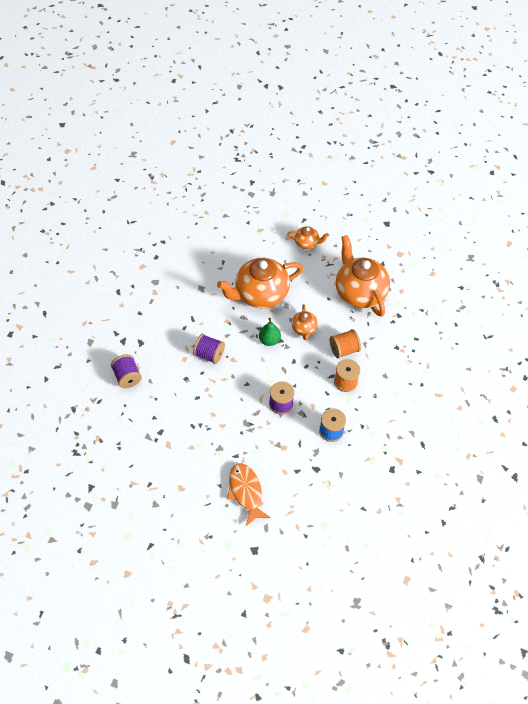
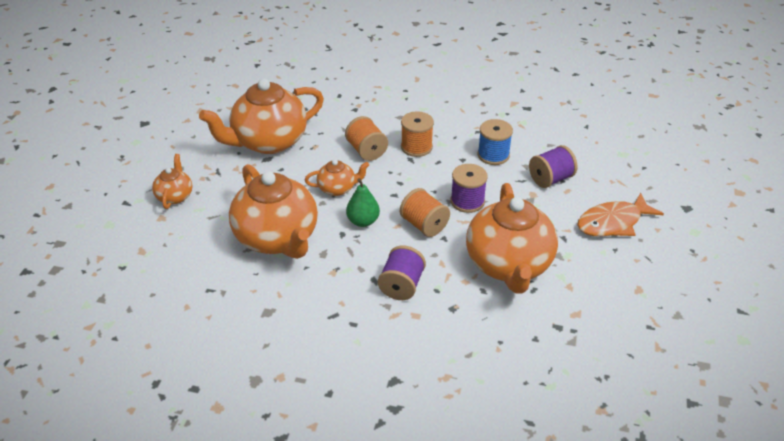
camera: 95 degrees left, 15 degrees down
(127, 377) = (469, 388): purple spool -> purple spool (550, 179)
(216, 416) = (509, 265): none -> orange teapot
(260, 374) = (424, 225): none -> orange spool

